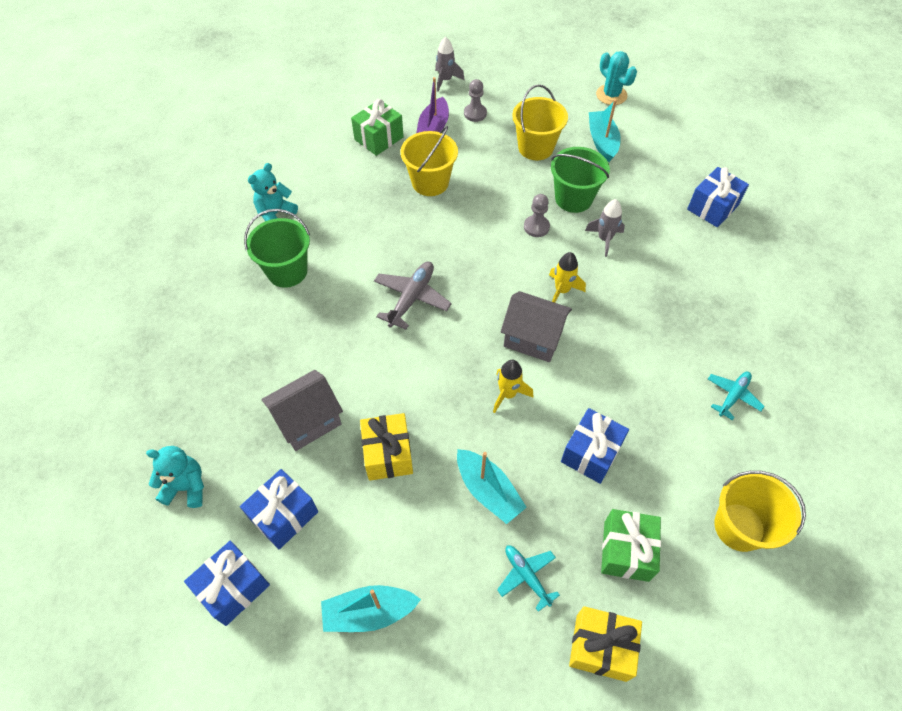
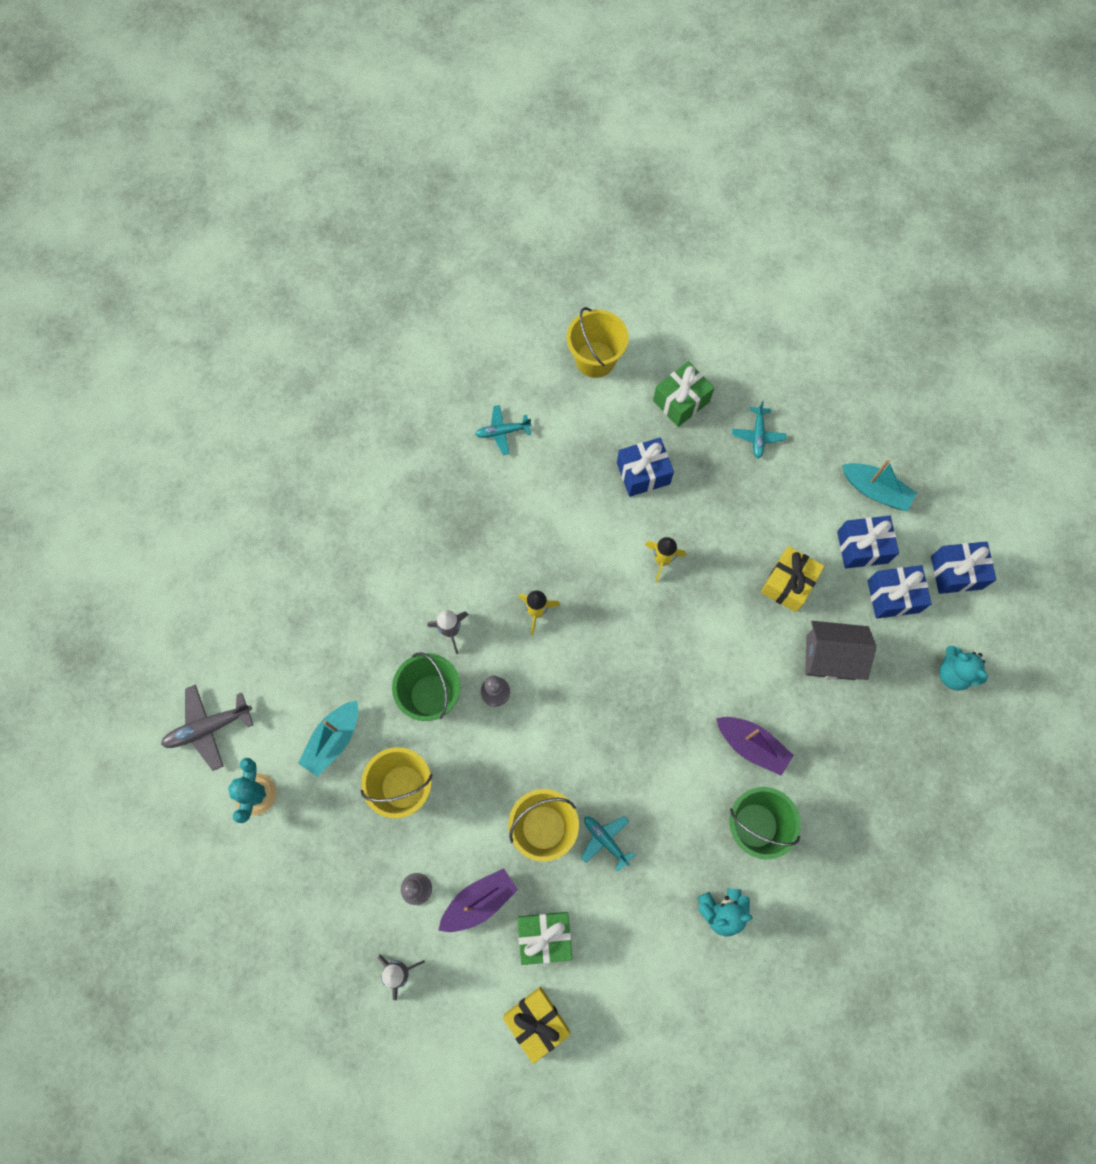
camera: 140 degrees left, 15 degrees up
(326, 316) = (752, 746): none -> purple boat
(384, 201) = (605, 840): none -> turquoise plane
(412, 298) = (666, 705): grey plane -> grey plane (208, 728)
(488, 491) = (737, 504): turquoise boat -> none
(533, 338) = (601, 589): grey house -> none
(601, 647) = (747, 368): yellow gift -> yellow gift (536, 1022)
(712, 207) = (325, 585): blue gift -> blue gift (862, 547)

